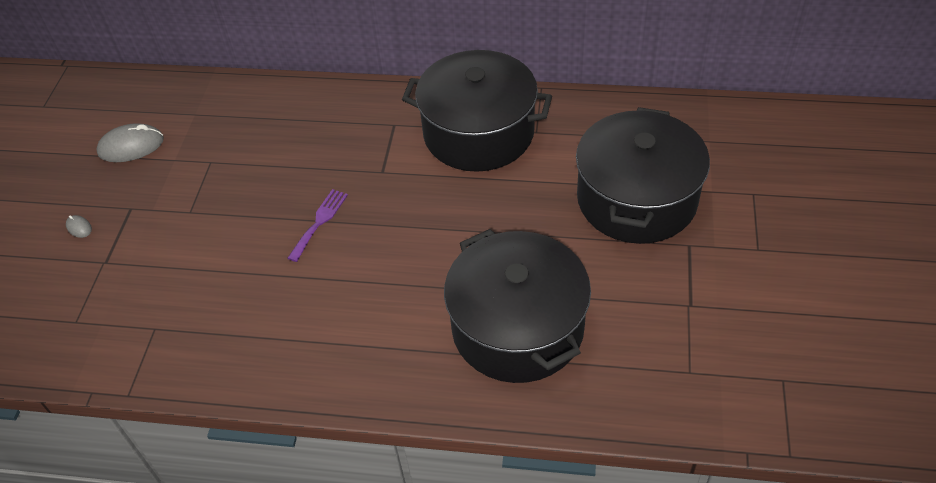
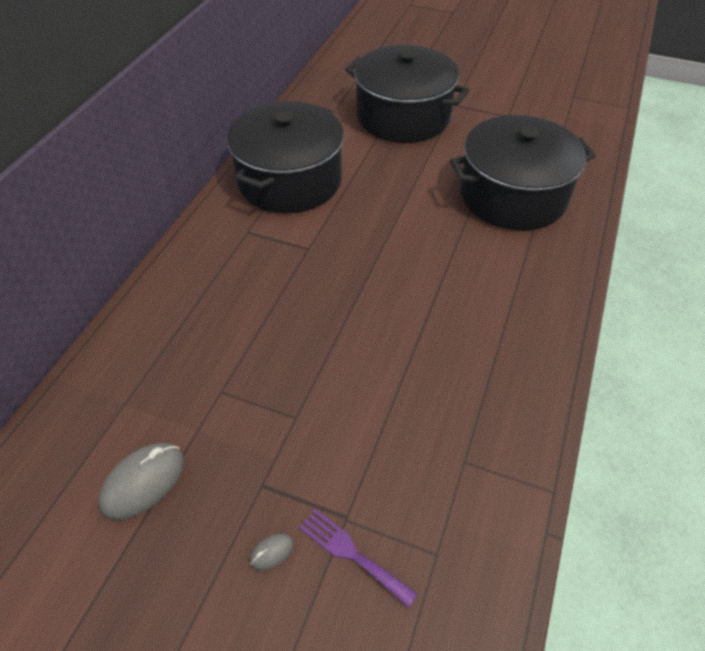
camera: 80 degrees left, 0 degrees up
(131, 146) = (143, 482): grey mouse -> grey mouse turned 45 degrees clockwise
(319, 222) = (356, 302): purple fork -> purple fork (352, 554)

